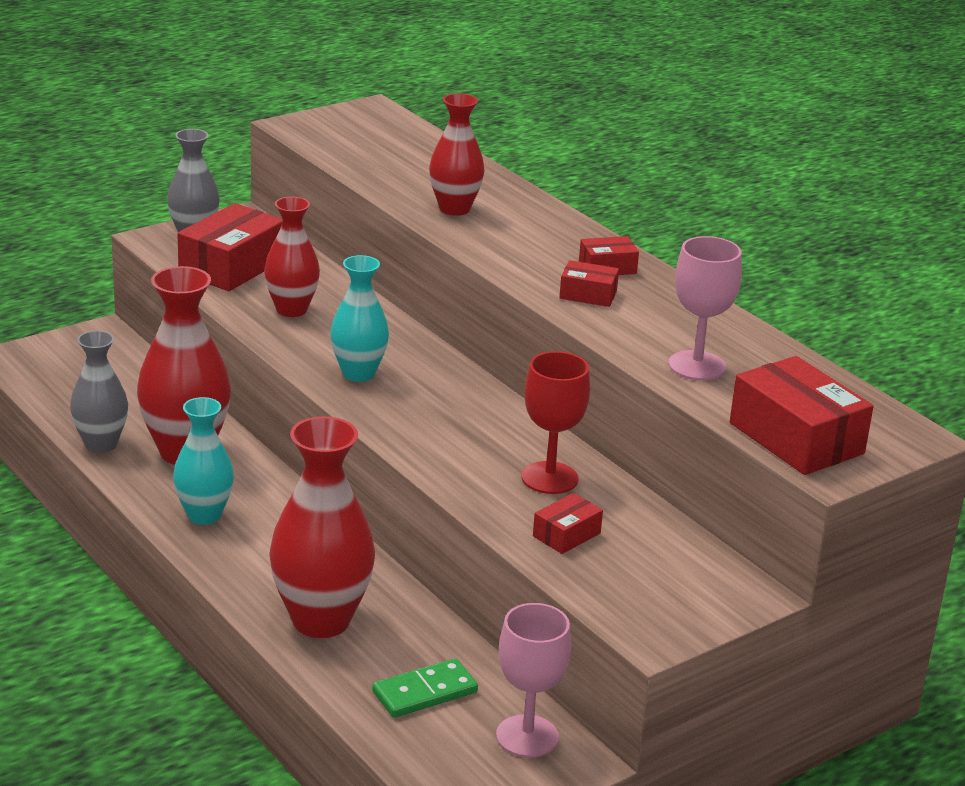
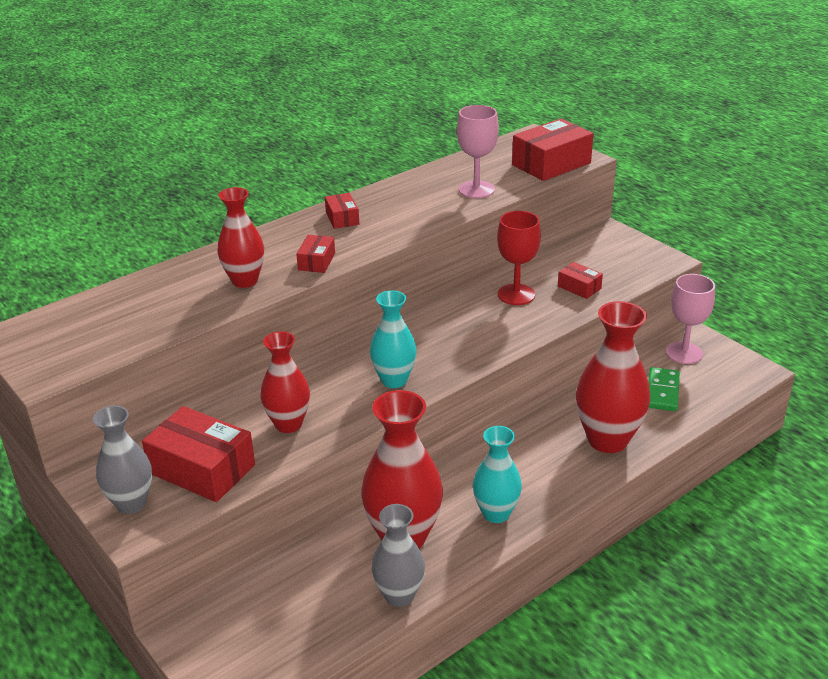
camera: 90 degrees left, 5 degrees up
(424, 692) = (662, 391): green domino -> green domino turned 45 degrees clockwise
(588, 295) = (387, 224): red box -> red box (316, 262)

